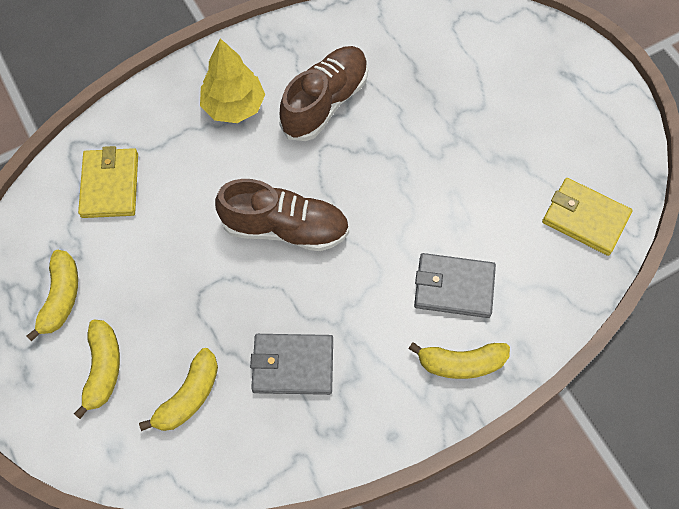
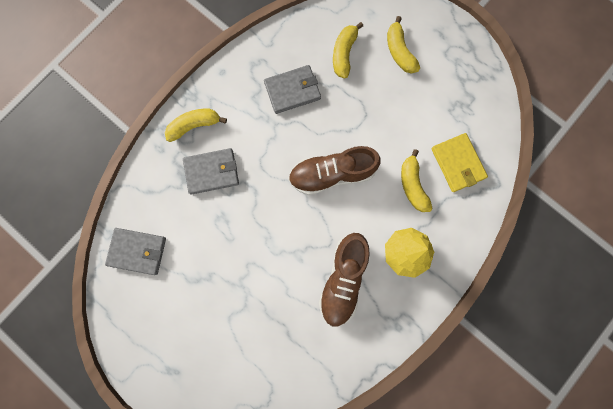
camera: 160 degrees right, 15 degrees up
(61, 298) = (446, 82): yellow banana -> yellow banana (412, 185)
(585, 218) = (137, 251): yellow wallet -> grey wallet

